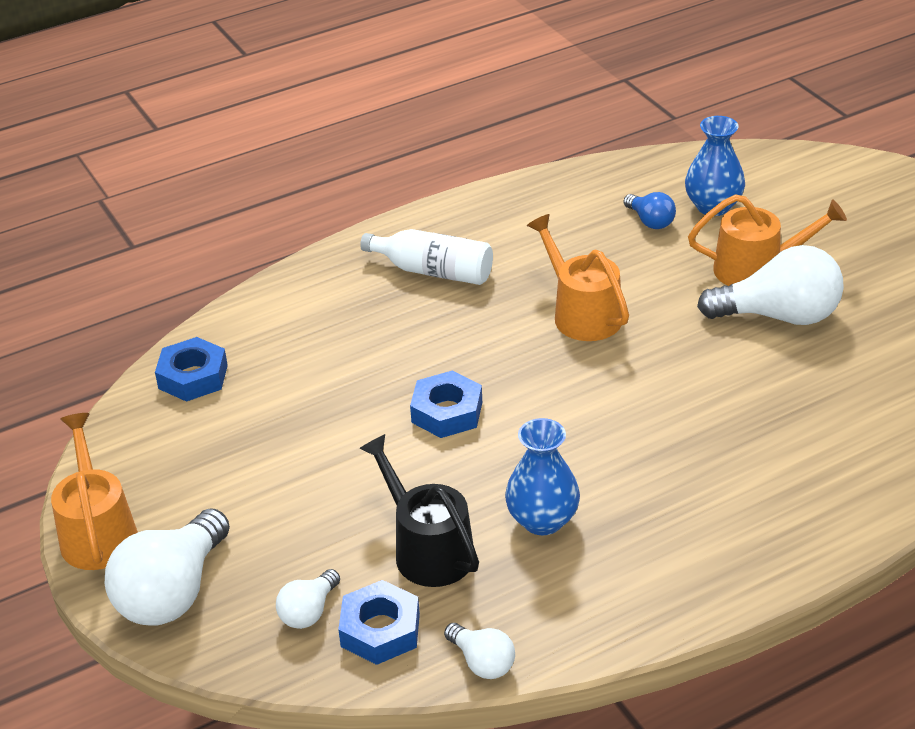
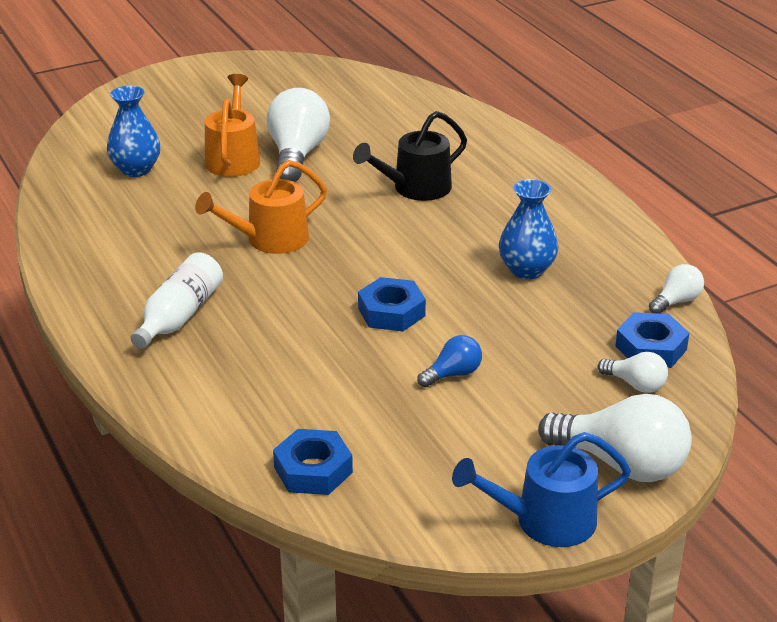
camera: 90 degrees left, 5 degrees down
(98, 532) = (545, 521): orange watering can -> blue watering can
(428, 549) = (561, 324): black watering can -> black watering can (415, 188)
(650, 221) = (145, 199): blue light bulb -> blue light bulb (453, 374)

